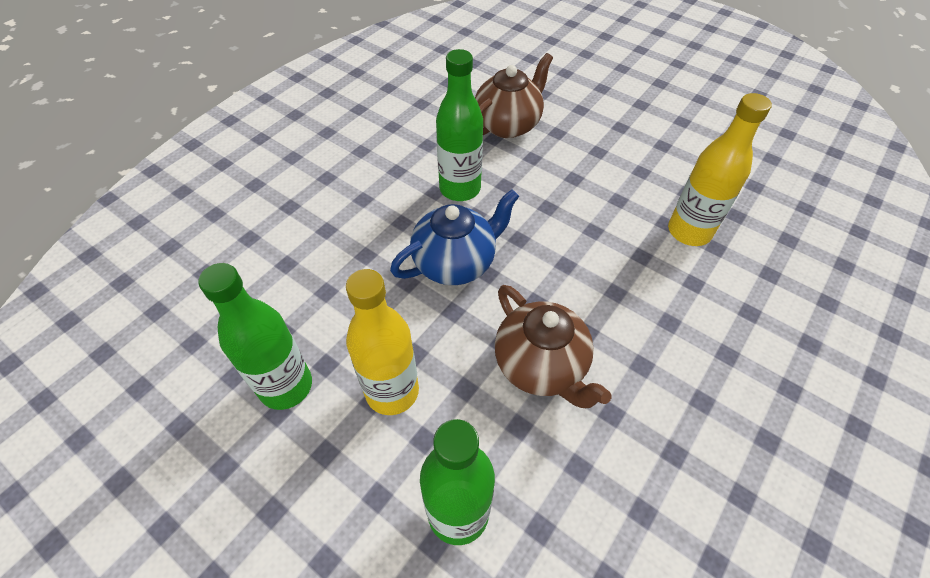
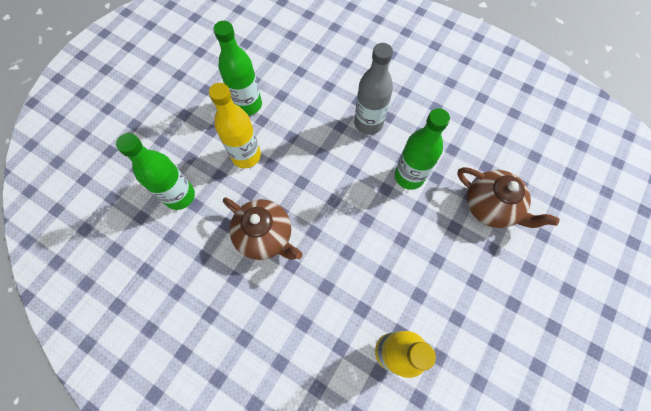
camera: 85 degrees right, 15 degrees up
(368, 222) = (368, 123): none -> grey bottle
(455, 262) = (340, 180): blue teapot -> none
(541, 366) = (265, 236): brown teapot -> brown teapot turned 105 degrees counterclockwise

